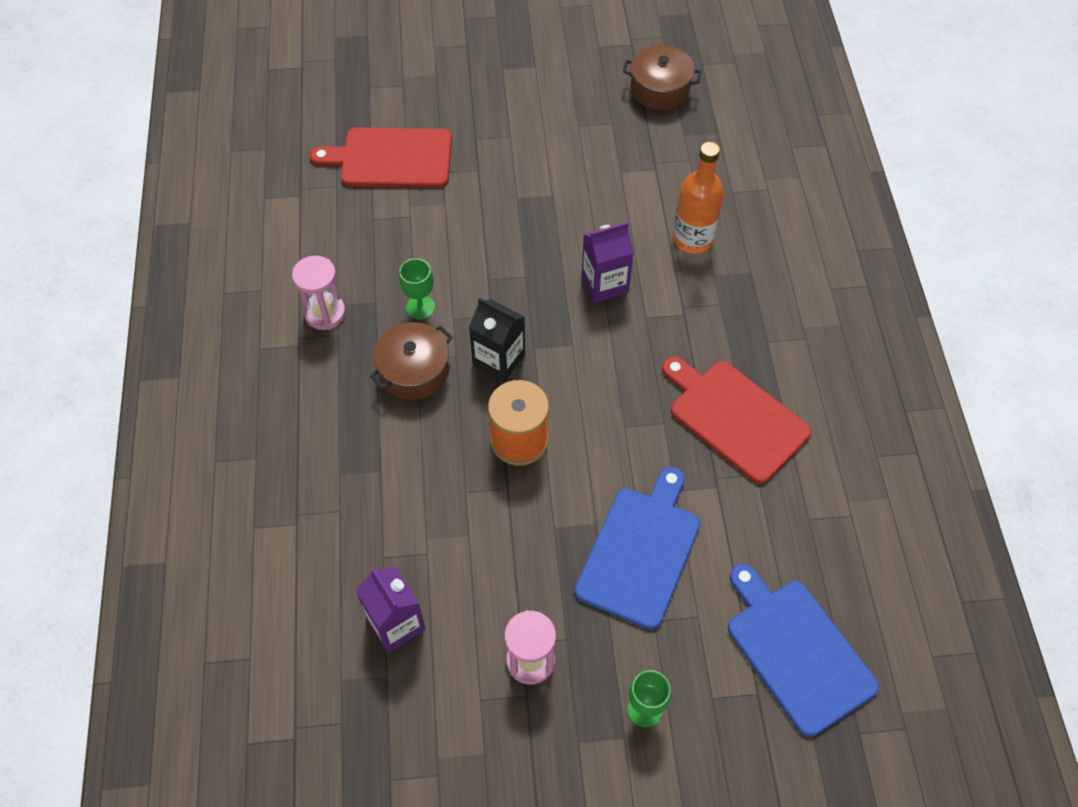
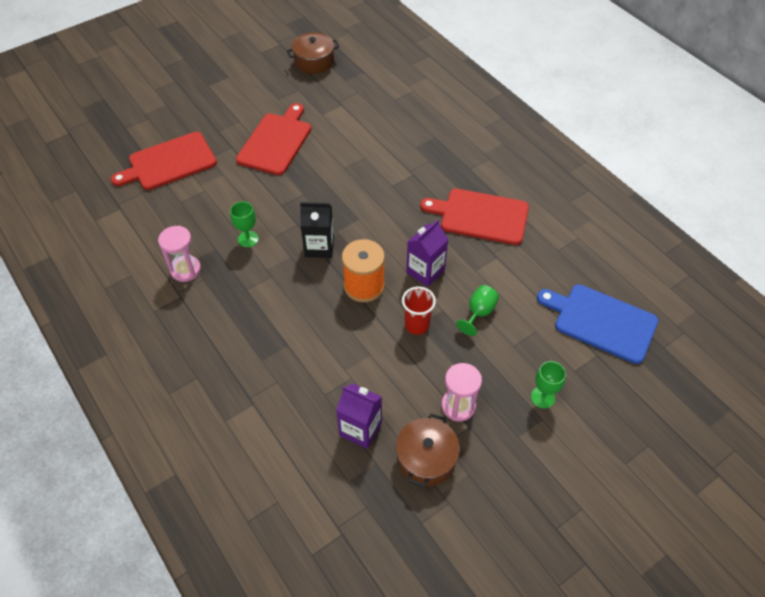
camera: 30 degrees left, 5 degrees down
(414, 371) = (269, 277): brown pot -> brown pot (426, 458)
(537, 187) = (276, 142): none -> red cutting board
(550, 526) = (417, 325): none -> red cup
(605, 284) = (355, 177): purple carton -> purple carton (425, 271)
(640, 551) = (479, 313): blue cutting board -> green goblet
(693, 239) = (389, 133): orange bottle -> none

